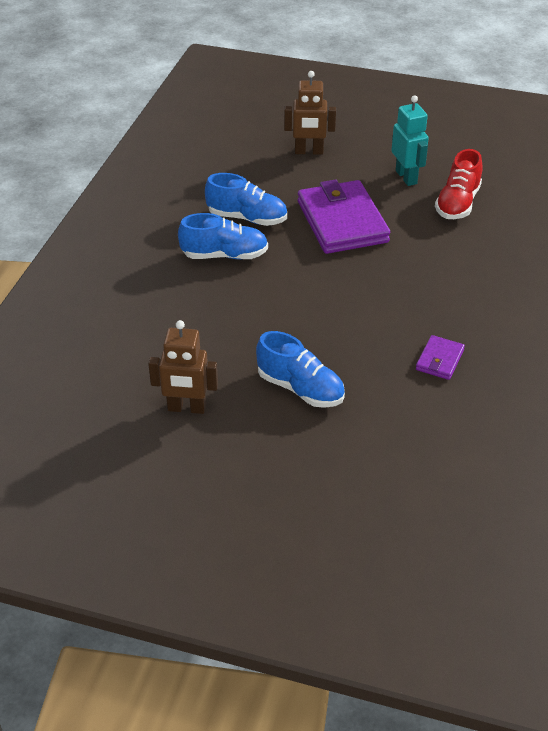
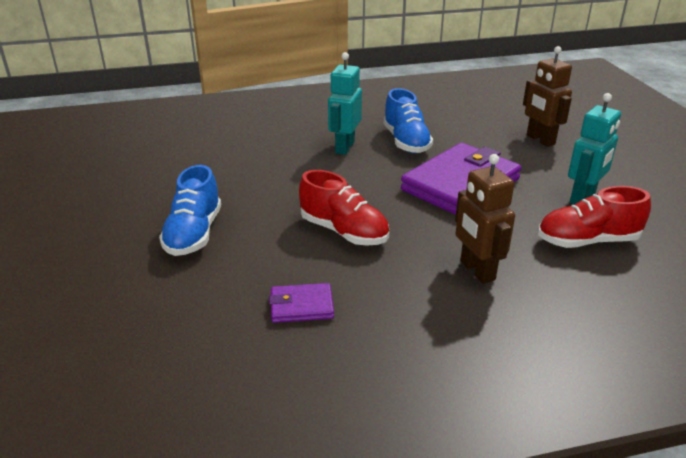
camera: 60 degrees right, 10 degrees down
(186, 408) = (134, 189): brown robot -> brown robot (477, 270)
(224, 255) = (344, 147): blue shoe -> turquoise robot
(361, 306) = (344, 232): none -> red shoe

